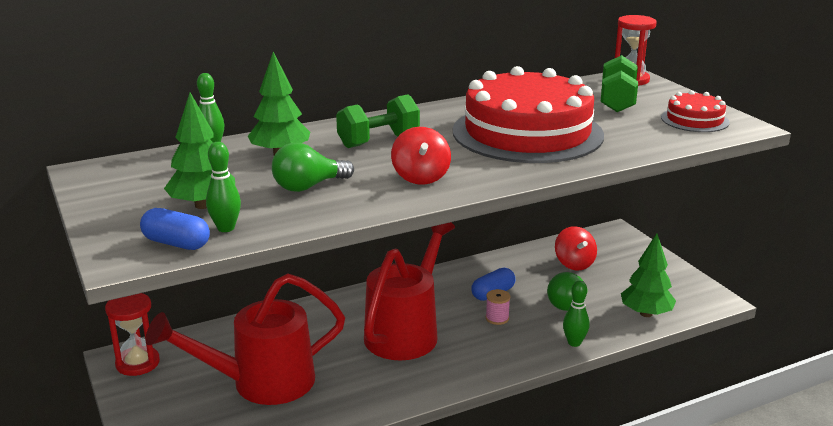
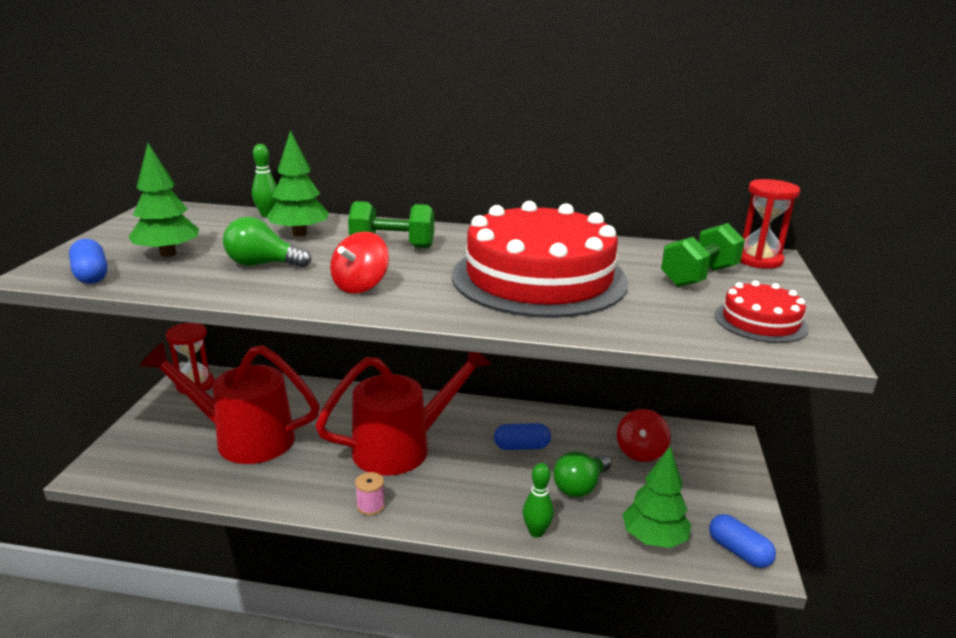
camera: 35 degrees right, 0 degrees up
(226, 228) = (142, 276): green bowling pin -> none
(497, 318) = (494, 472): pink spool -> pink spool (370, 506)
(698, 299) = (738, 551): none -> blue capsule

